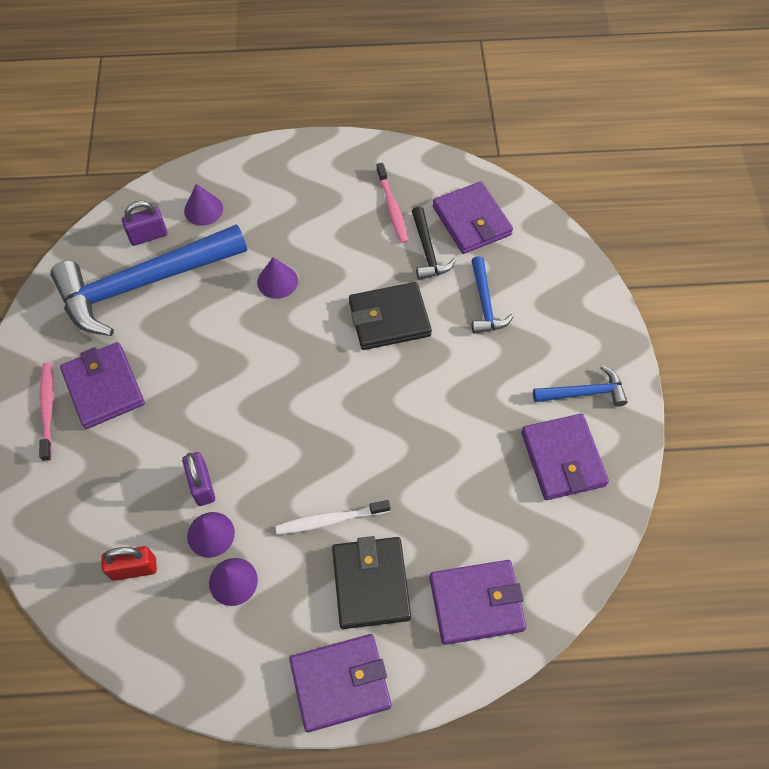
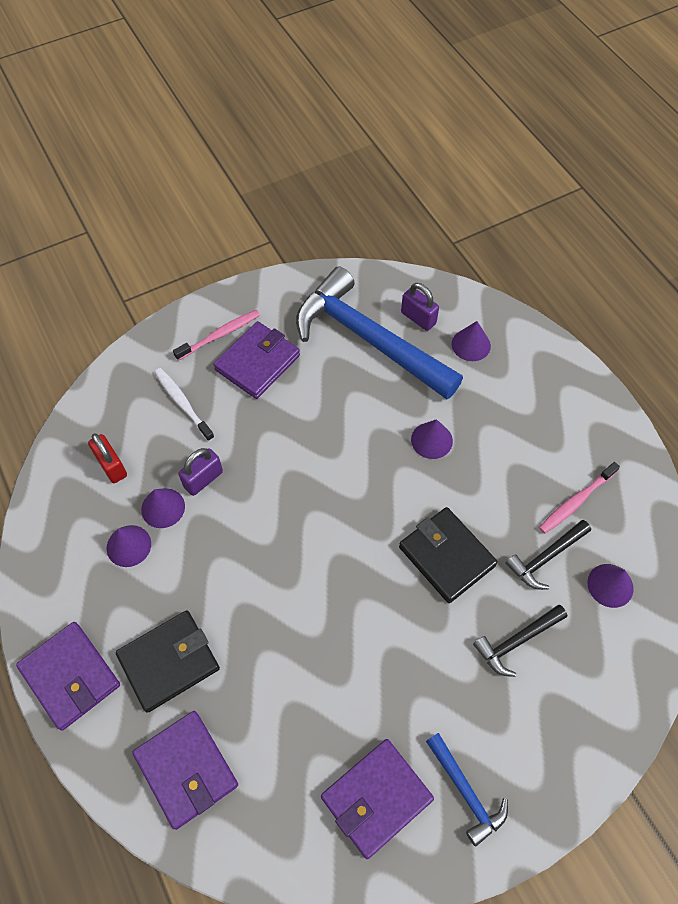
camera: 65 degrees right, 0 degrees up
(330, 520) = (215, 598): white toothbrush -> white toothbrush (183, 403)
(472, 221) = (610, 585): purple wallet -> purple cone
(484, 303) = (517, 641): blue hammer -> black hammer

